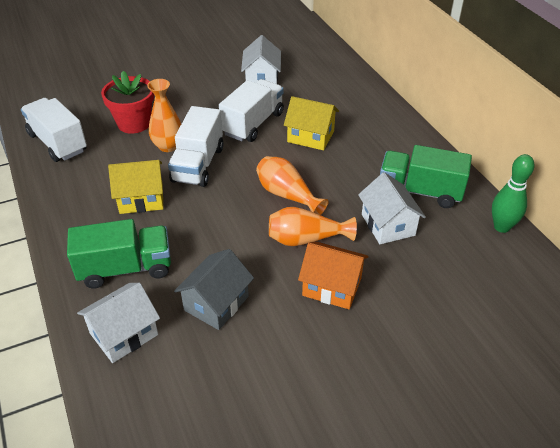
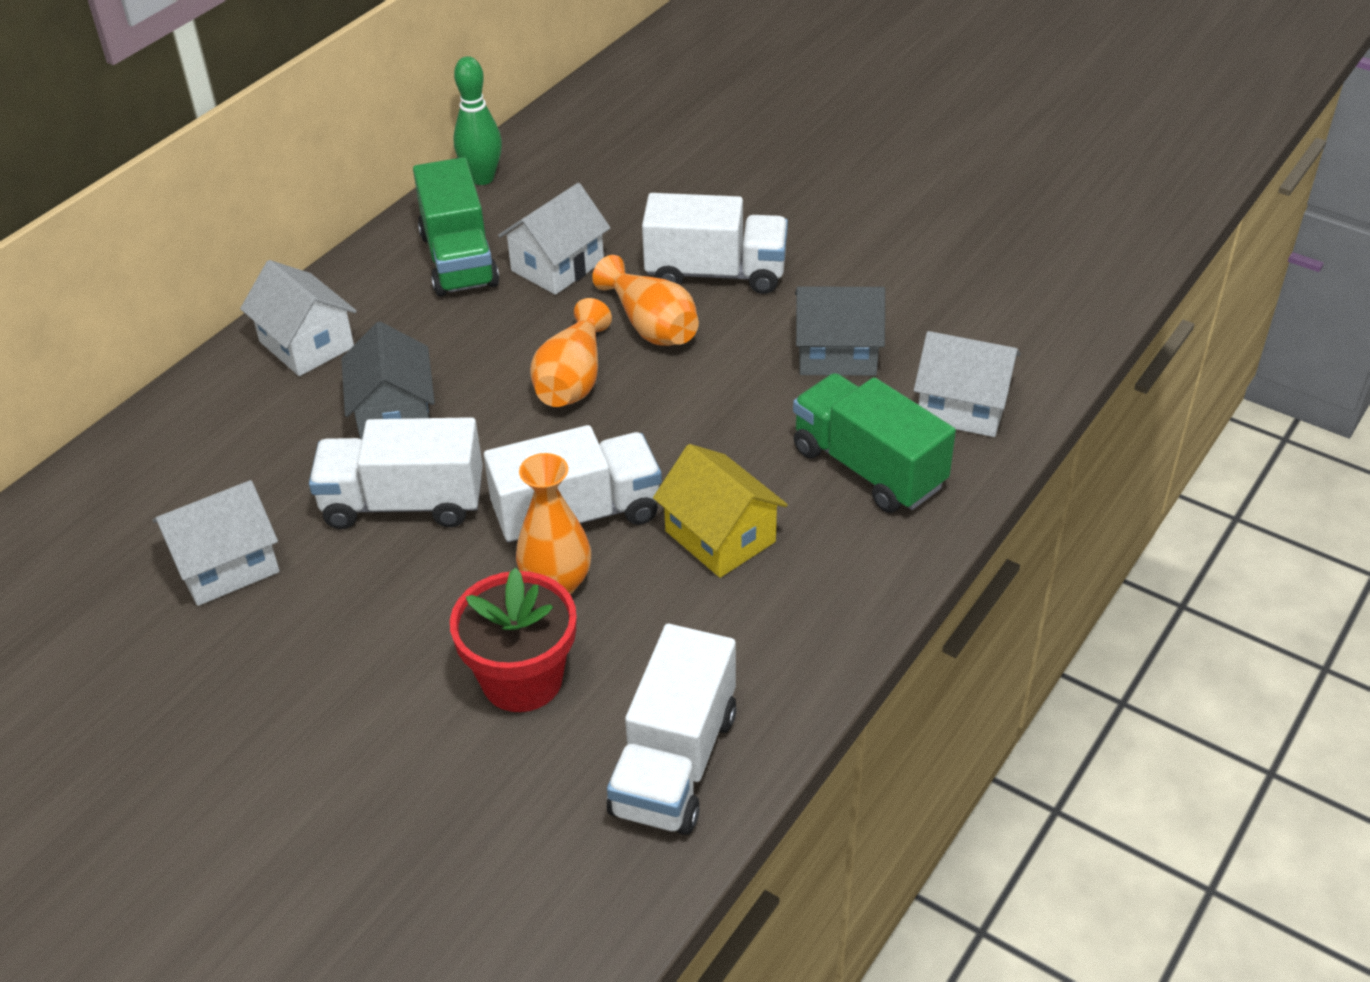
camera: 120 degrees left, 0 degrees up
(310, 136) = (394, 415): yellow house -> grey house
(332, 287) = (716, 273): orange house -> white truck
(383, 127) = (306, 344): none -> white house

